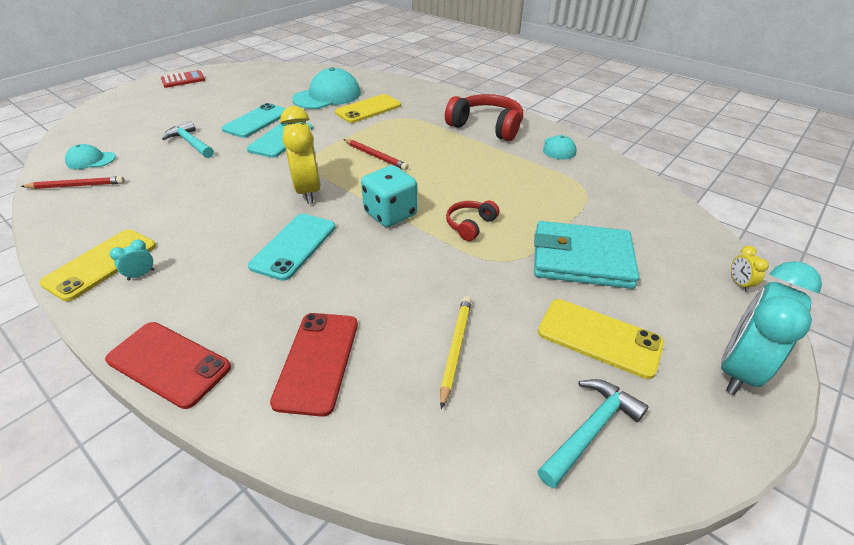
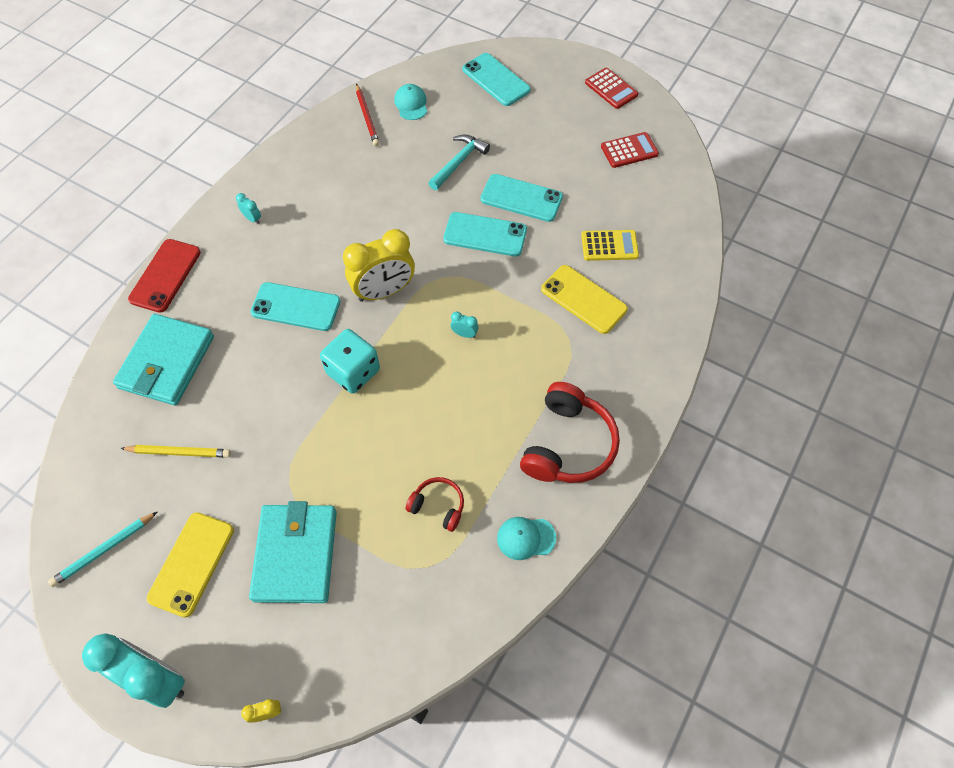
camera: 80 degrees right, 20 degrees up
(101, 264) = (263, 189): yellow phone -> none
(115, 119) = (496, 80): none -> turquoise phone
(248, 81) = (629, 150): none -> red calculator
(317, 361) = (167, 362): red phone -> turquoise wallet
(327, 96) = (609, 246): turquoise cap -> yellow calculator
(375, 156) = (464, 334): red pencil -> turquoise clock
(470, 225) = (342, 446): red headphones -> red headphones (438, 506)
(590, 429) = (104, 550): turquoise hammer -> turquoise pencil

